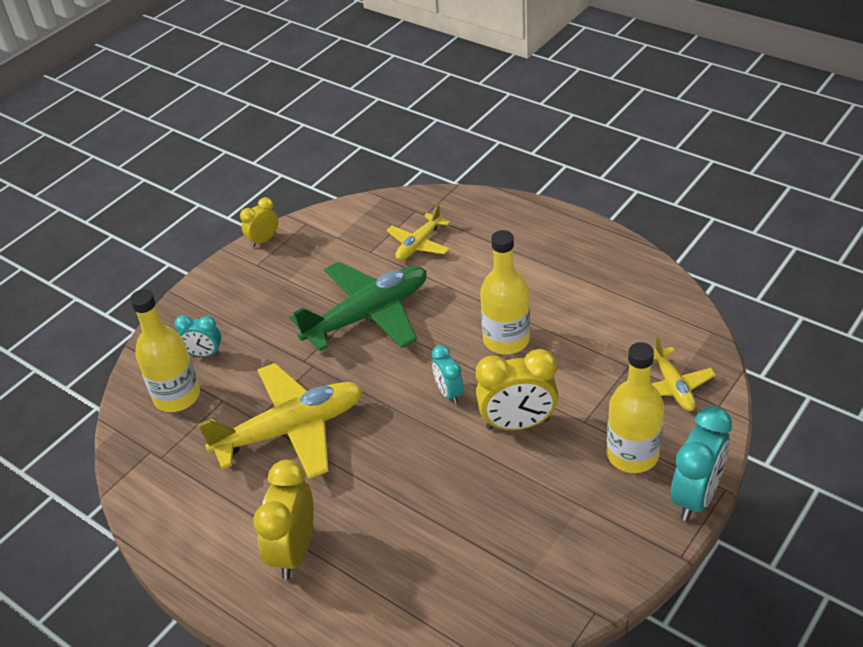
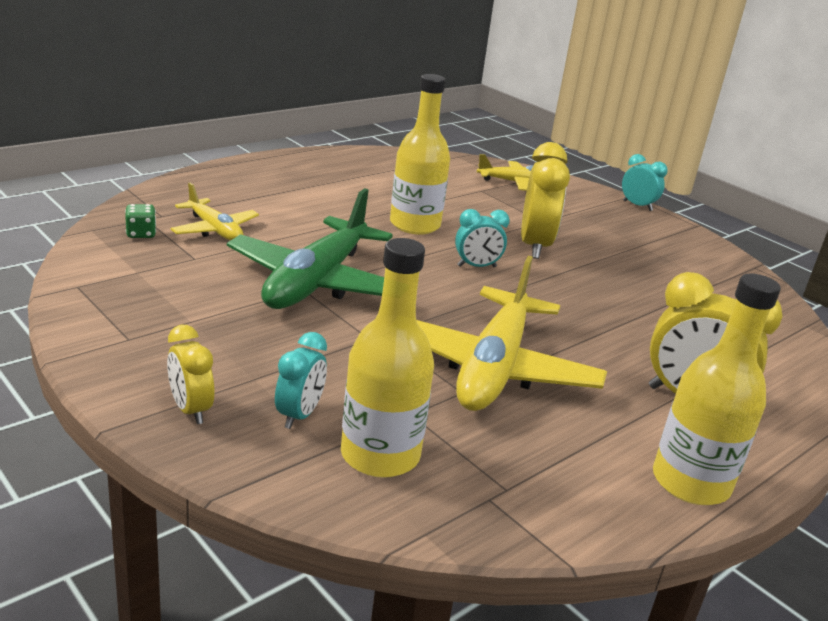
camera: 85 degrees left, 15 degrees down
(263, 240) = (74, 323): yellow clock -> yellow clock (190, 410)
(291, 430) = (493, 368): yellow plane -> yellow plane turned 150 degrees counterclockwise
(368, 315) = (316, 282): green plane -> green plane turned 135 degrees counterclockwise
(389, 217) = (141, 234): none -> green dice
(632, 455) = (587, 214): yellow bottle -> yellow bottle (690, 482)
(696, 496) = (637, 206): turquoise clock -> turquoise clock, size x0.58

